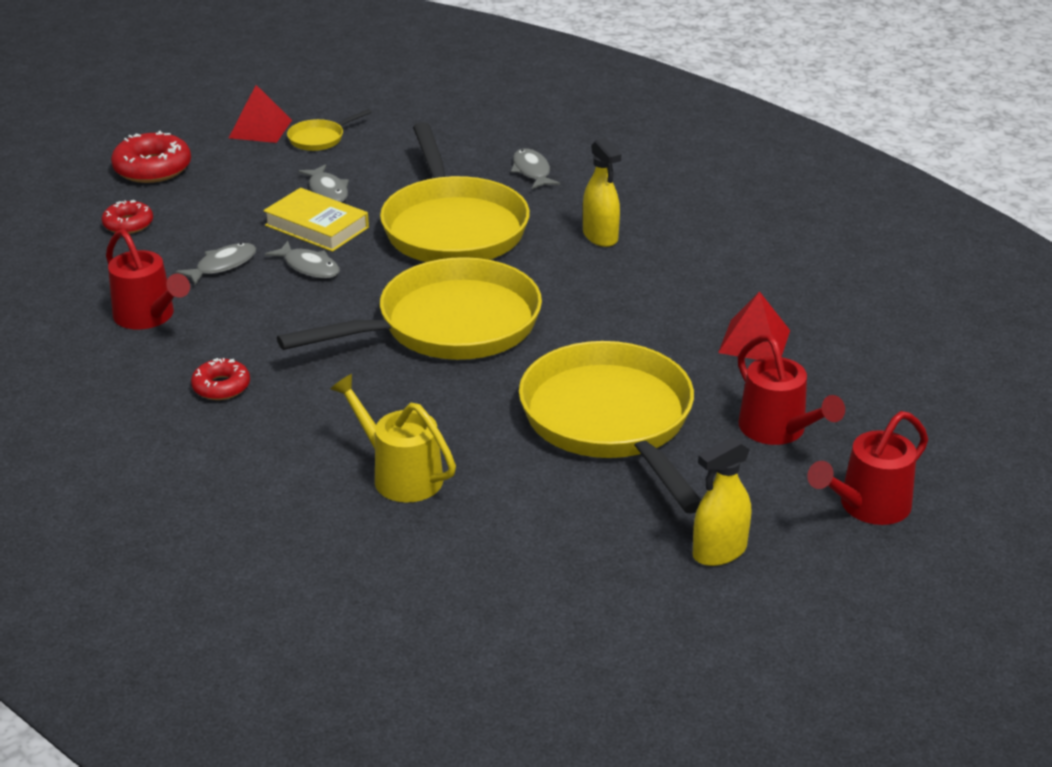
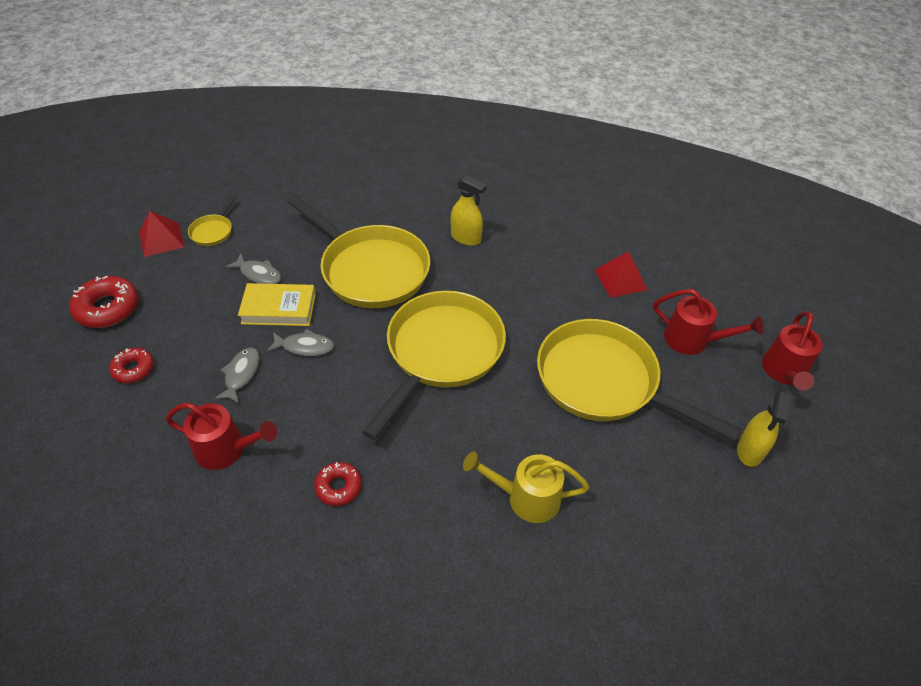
camera: 35 degrees left, 15 degrees up
(532, 171) = (379, 203): grey fish -> none

